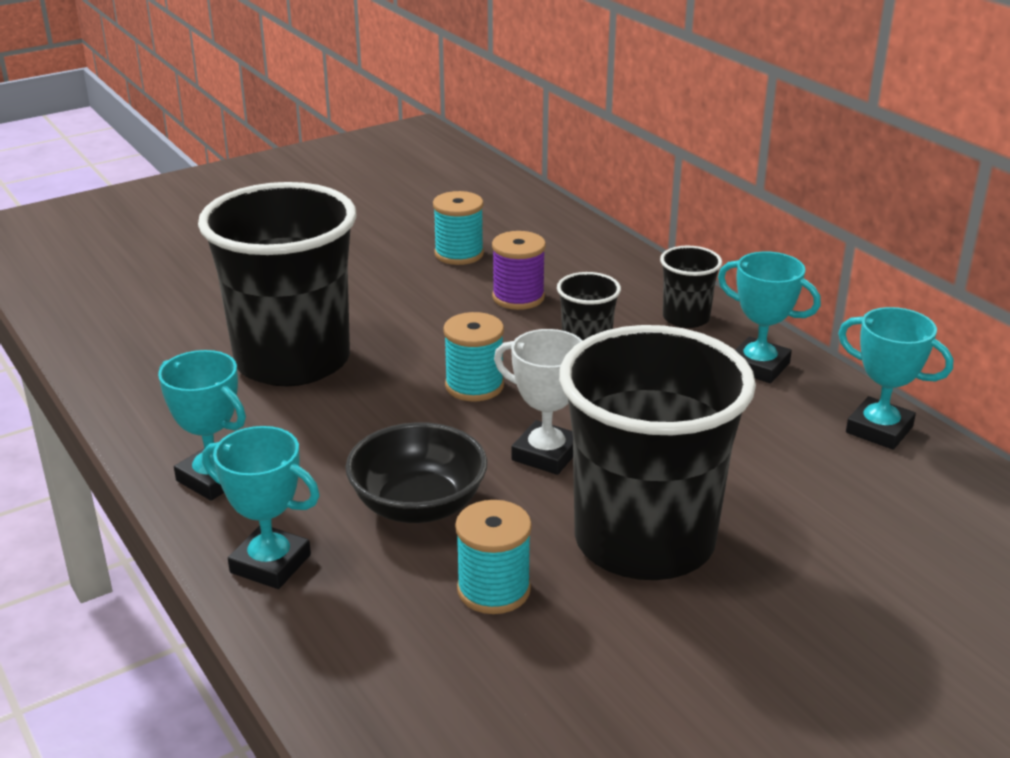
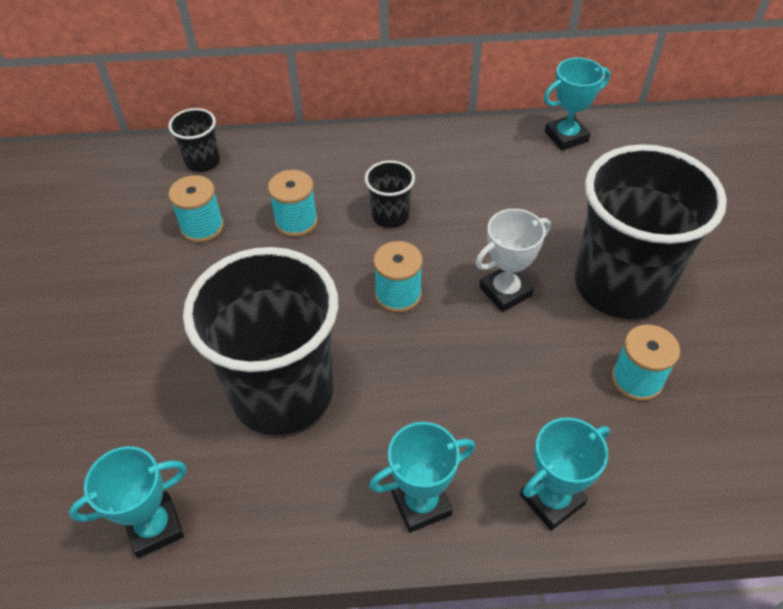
camera: 60 degrees left, 20 degrees up
(418, 505) = (526, 384): black bowl -> none
(518, 297) = (296, 221): purple spool -> turquoise spool
(686, 318) = (391, 154): black cup -> black cup (202, 161)
(758, 366) = (470, 150): turquoise trophy -> turquoise trophy (154, 527)

